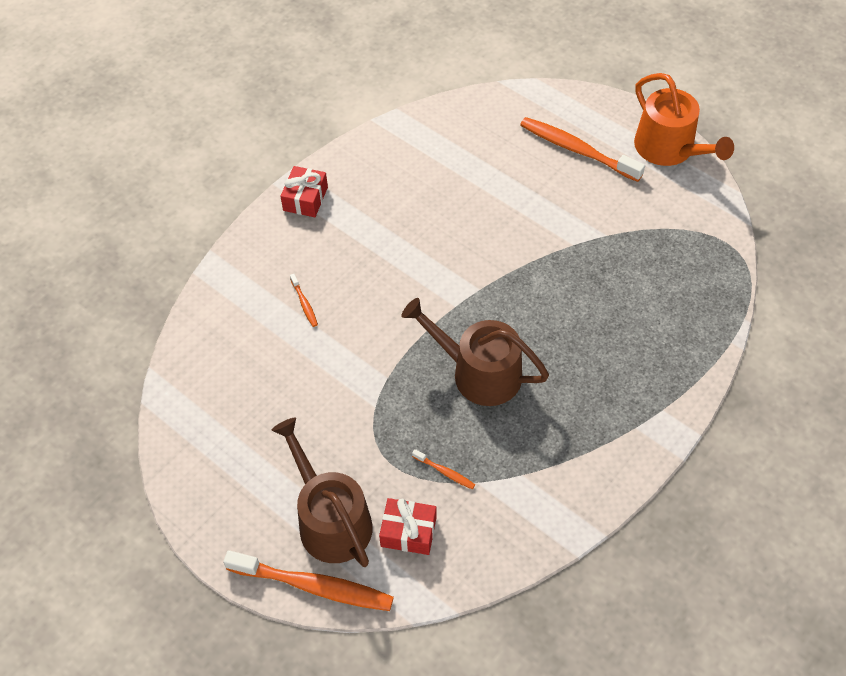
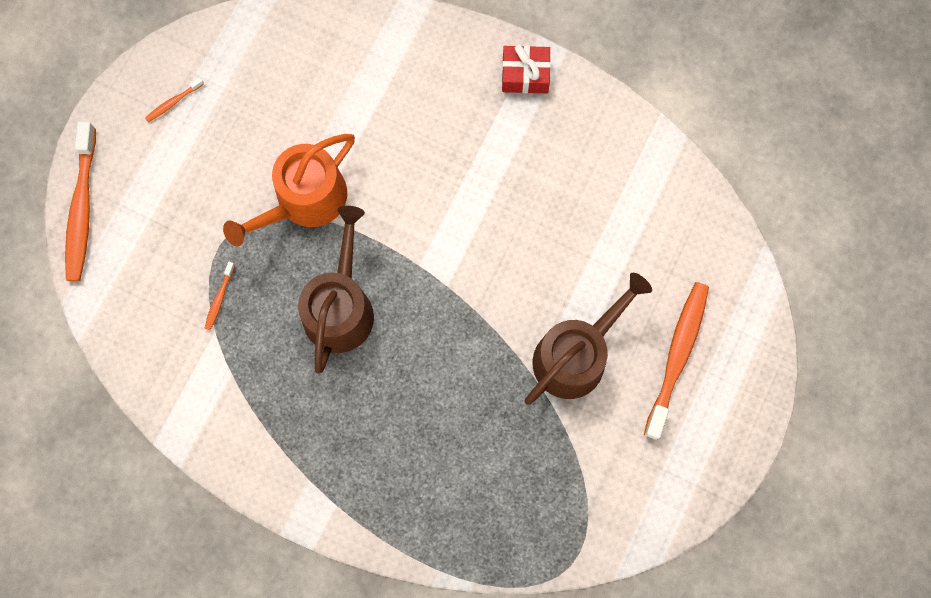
camera: 75 degrees right, 20 degrees up
(304, 303) = (387, 113): orange toothbrush -> orange toothbrush (173, 102)
(330, 520) = (149, 205): brown watering can -> brown watering can (575, 355)
(408, 532) = (150, 279): red gift -> none
(669, 149) = (709, 466): orange watering can -> orange watering can (304, 201)

